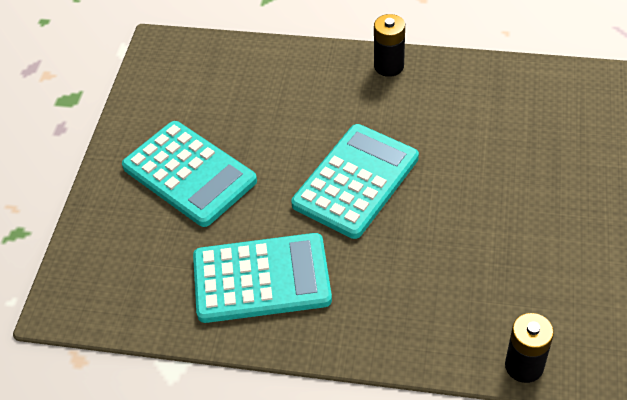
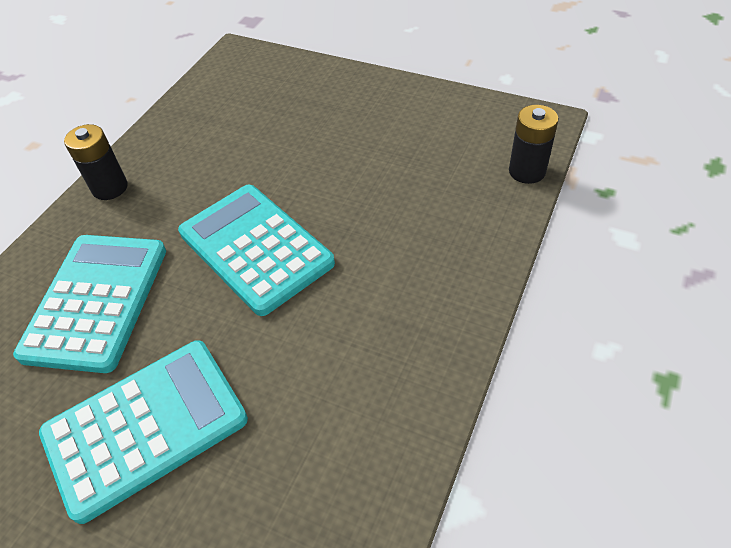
camera: 75 degrees left, 0 degrees up
(261, 279) = (357, 367): turquoise calculator -> turquoise calculator (97, 301)

